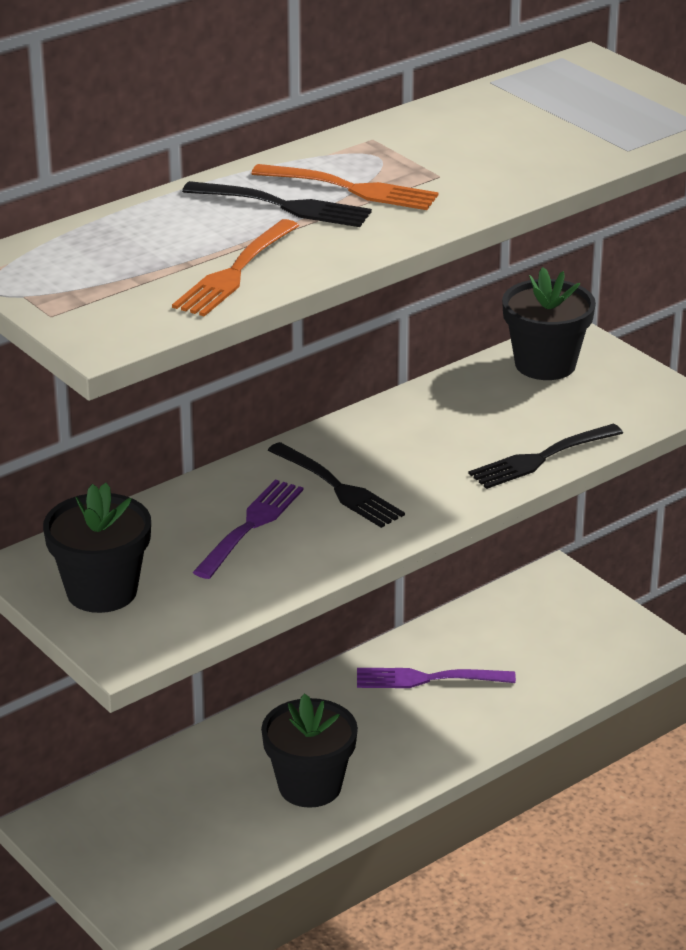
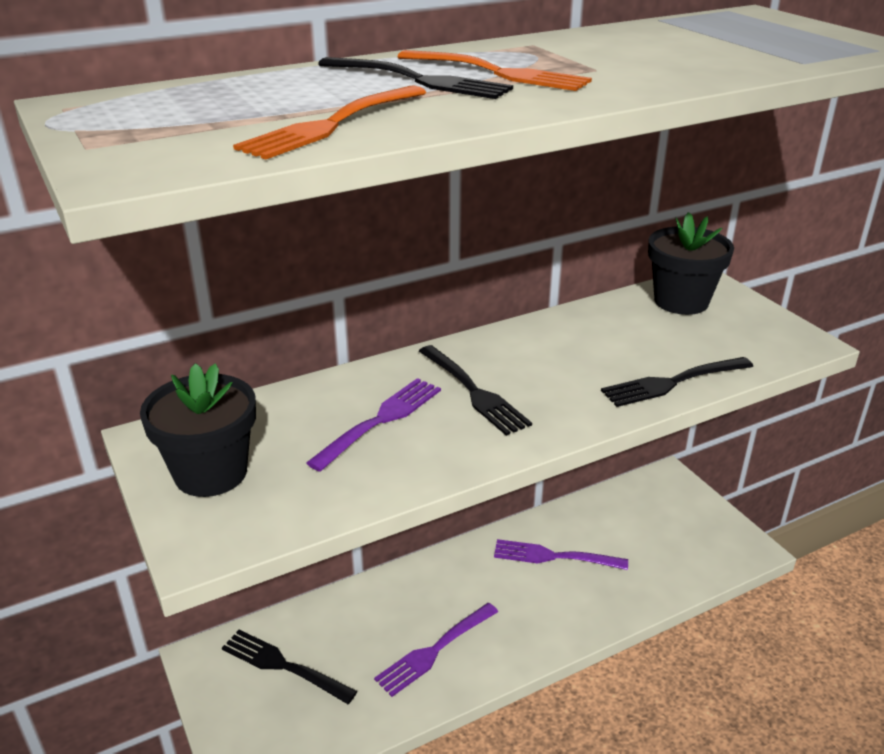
camera: 10 degrees right, 0 degrees up
(144, 820) = (283, 665): none -> black fork
(310, 786) = (434, 650): black flower pot -> purple fork

